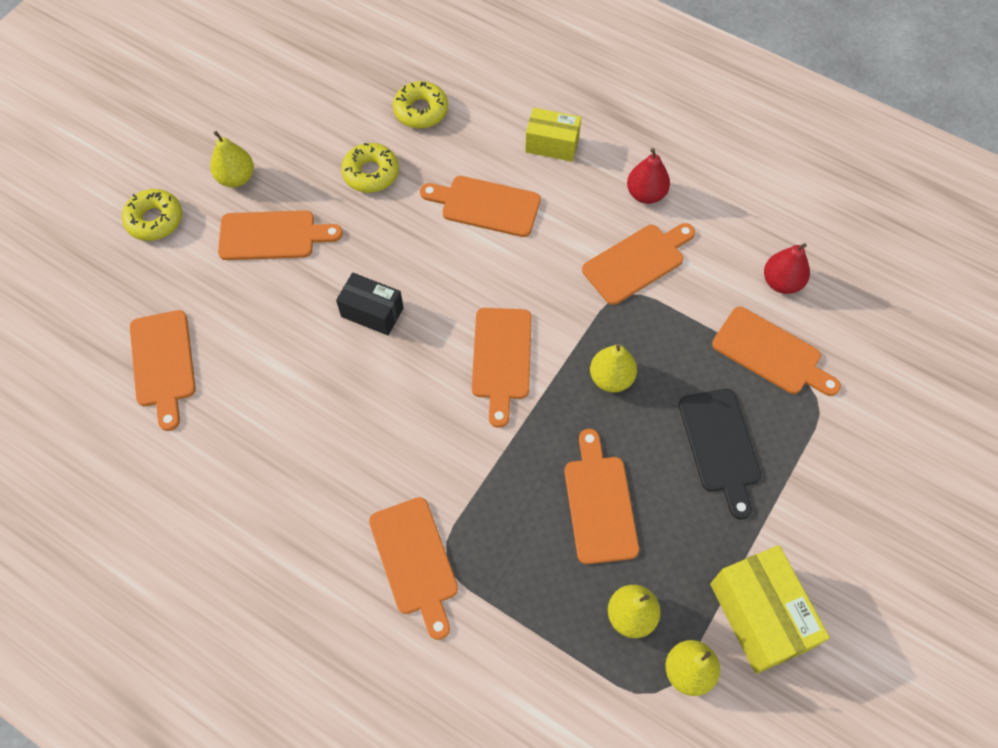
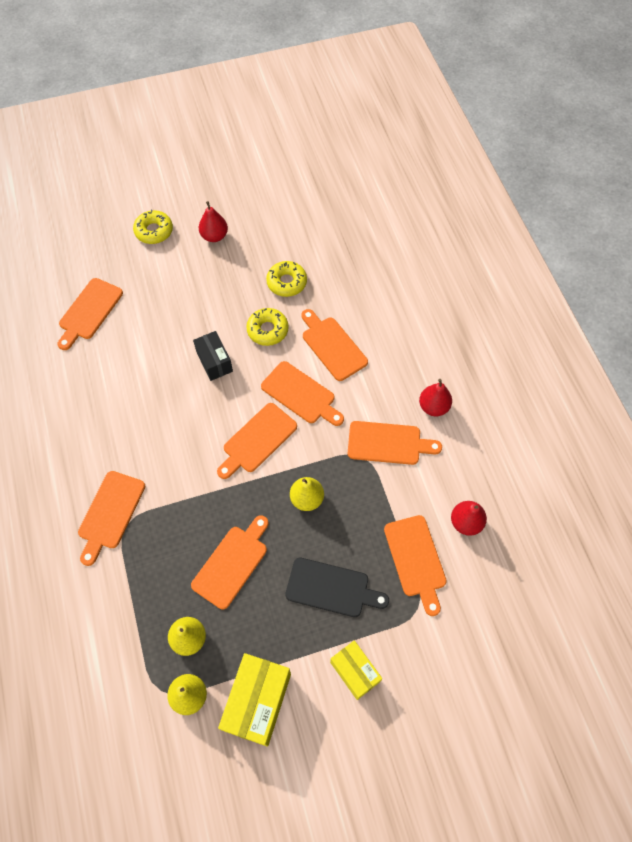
camera: 40 degrees right, 0 degrees up
(236, 178) = (214, 236): yellow pear -> red pear
(272, 235) = (203, 281): orange cutting board -> orange cutting board (301, 394)
(421, 110) = (348, 265): yellow donut -> yellow donut (267, 330)
(552, 144) = (405, 337): yellow box -> yellow box (355, 672)
(720, 445) = (331, 588): black cutting board -> black cutting board turned 105 degrees counterclockwise

